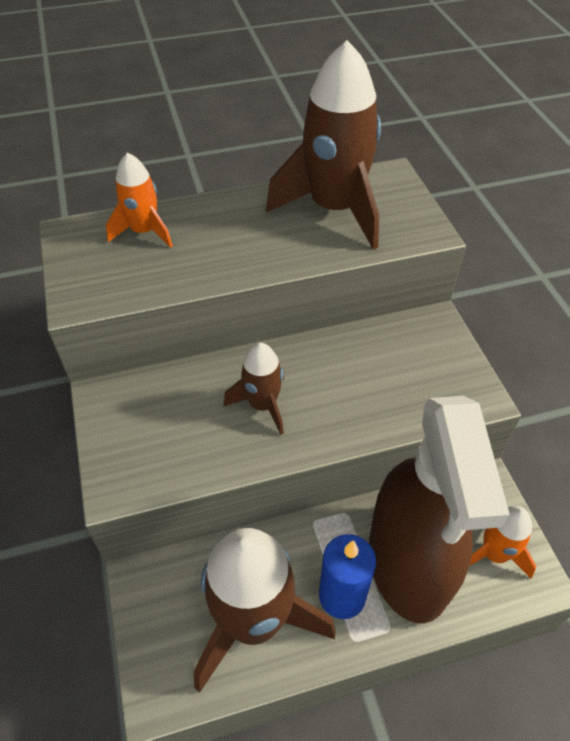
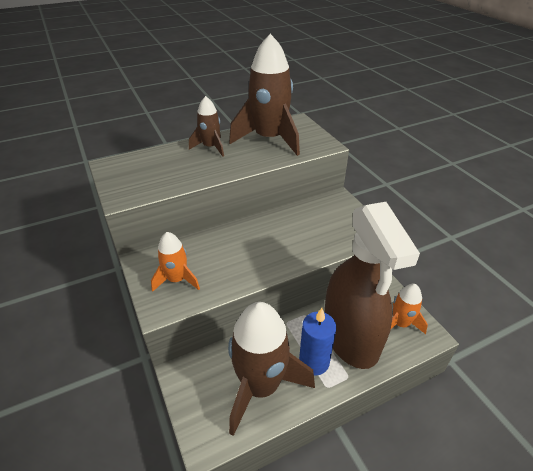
camera: 10 degrees left, 10 degrees down
(144, 231) = (157, 160): orange rocket -> orange rocket (177, 280)
(262, 405) = (245, 252): brown rocket -> brown rocket (210, 147)

